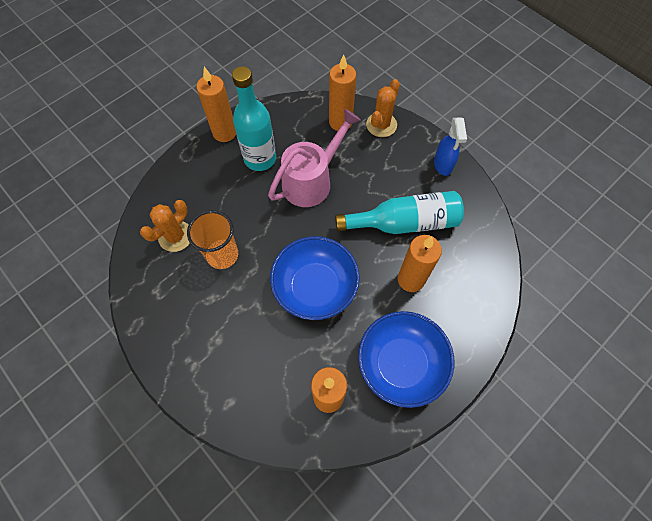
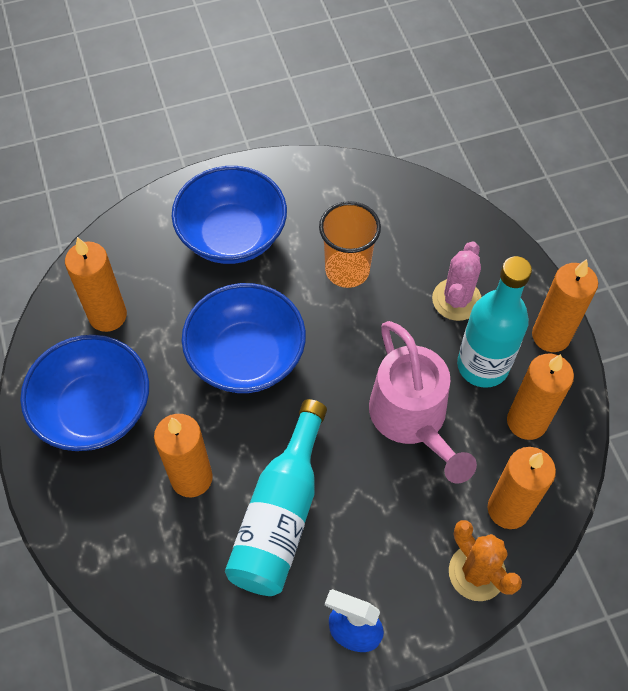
camera: 115 degrees right, 5 degrees down
(175, 236) = (400, 229): orange cactus -> none
(219, 186) = (456, 300): none -> pink cactus
(222, 343) = (232, 235): none -> blue bowl
(286, 128) = (526, 421): none -> orange candle

